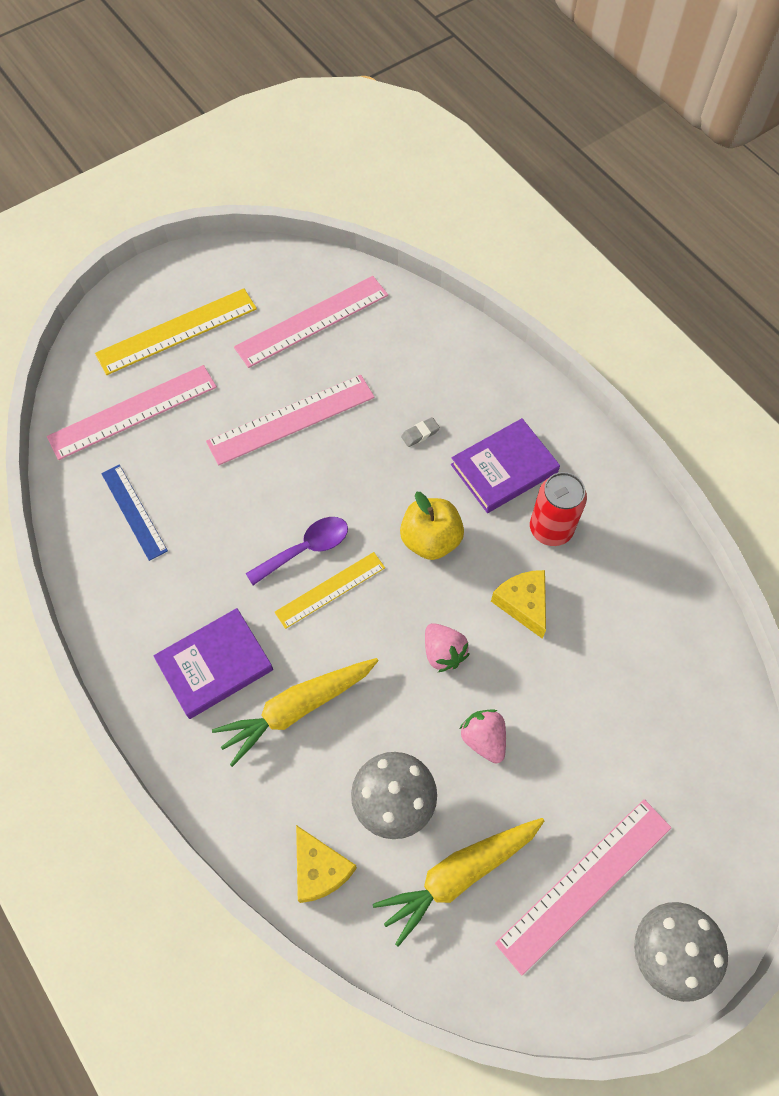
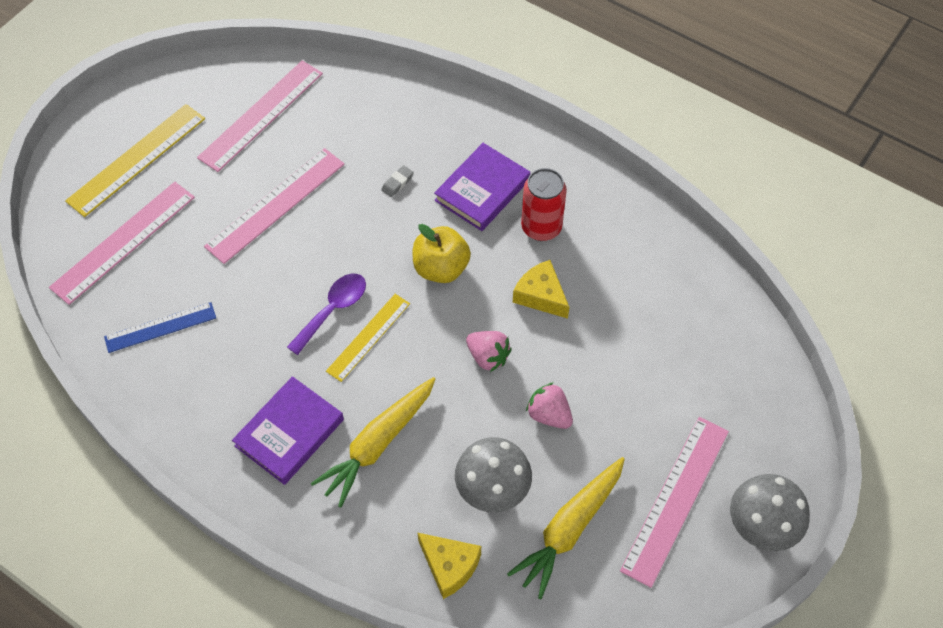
camera: 20 degrees left, 5 degrees down
(134, 512) = (160, 327): blue ruler -> blue ruler turned 60 degrees counterclockwise

